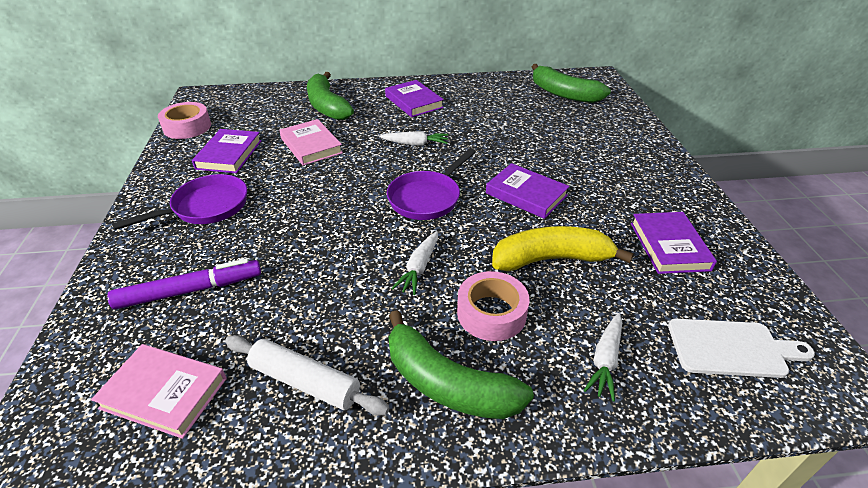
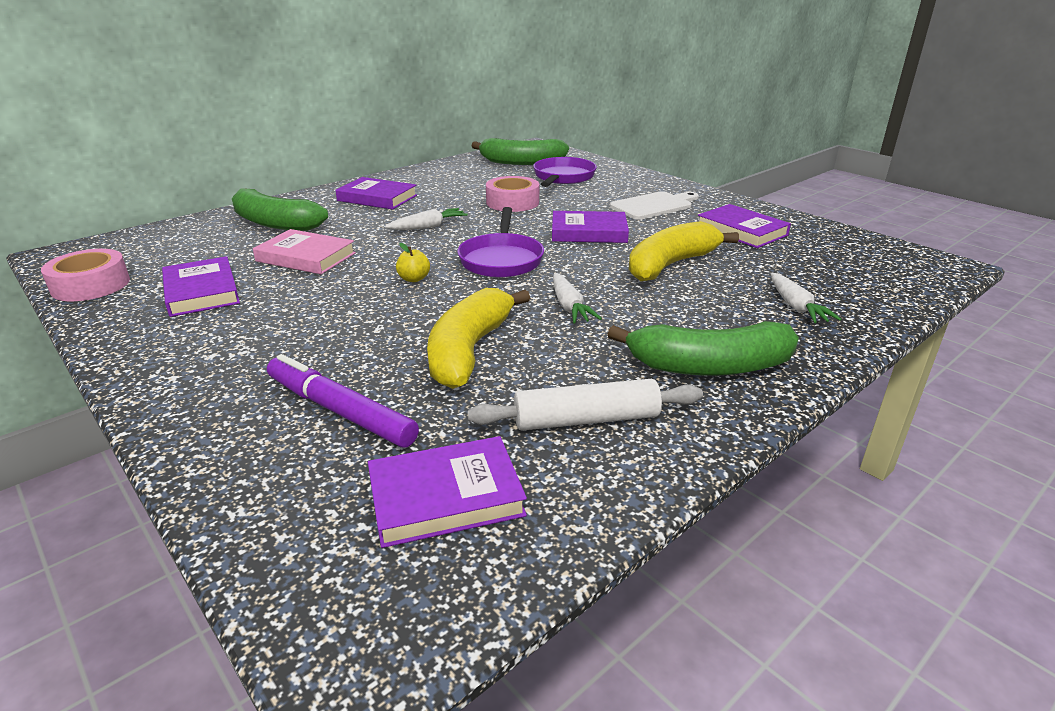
camera: 35 degrees left, 10 degrees down
(164, 393) = (446, 497): pink book -> purple book
(190, 290) = (340, 411): purple marker -> purple marker turned 90 degrees counterclockwise
(206, 207) = (244, 342): purple pan -> purple pan (563, 177)
(309, 277) = (469, 350): none -> yellow banana
(350, 193) = (414, 279): none -> yellow apple
(491, 313) = (675, 312): pink tape -> pink tape (512, 202)
(731, 348) = (858, 270): white cutting board -> white cutting board (654, 205)

